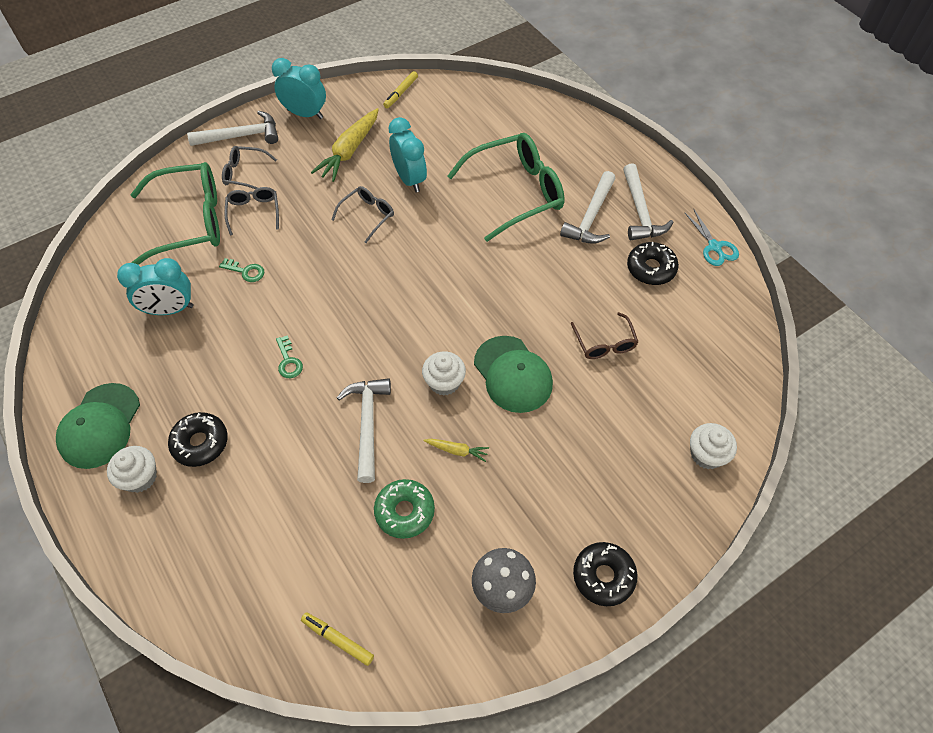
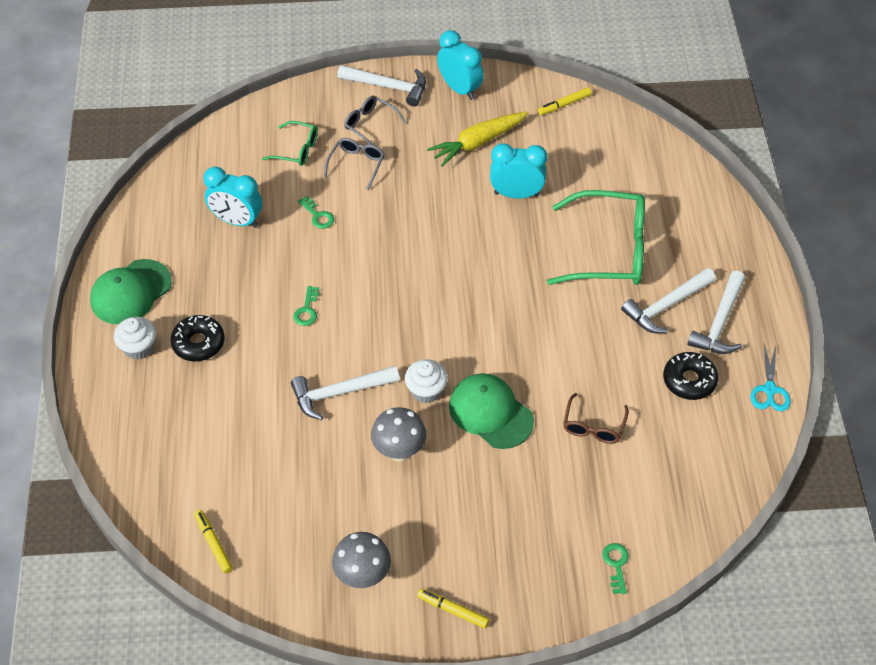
camera: 30 degrees right, 5 degrees down
(189, 222) = (296, 149): green glasses -> green glasses, size x0.50
(367, 216) = (455, 212): grey glasses -> none
(367, 424) = (339, 393): white hammer -> white hammer turned 135 degrees counterclockwise
(404, 511) = (325, 477): green donut -> none
(410, 179) = (516, 194): turquoise clock -> turquoise clock turned 90 degrees counterclockwise
(457, 450) = (399, 451): yellow carrot -> grey mushroom
(513, 374) = (490, 413): green cap -> green cap turned 135 degrees clockwise
(603, 576) = (453, 610): black donut -> yellow marker
(706, 454) = (616, 564): white cupcake -> green key

